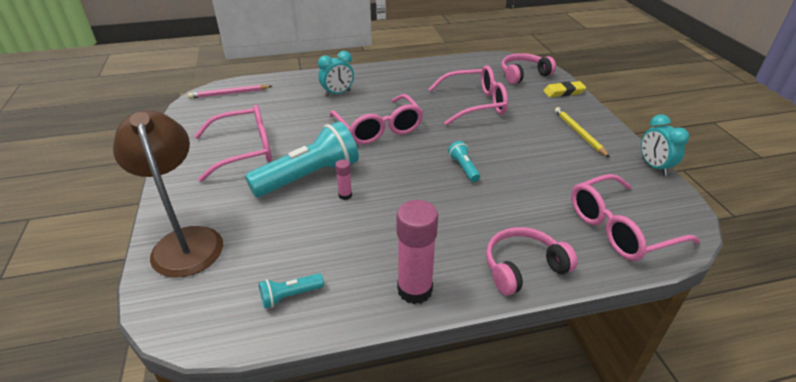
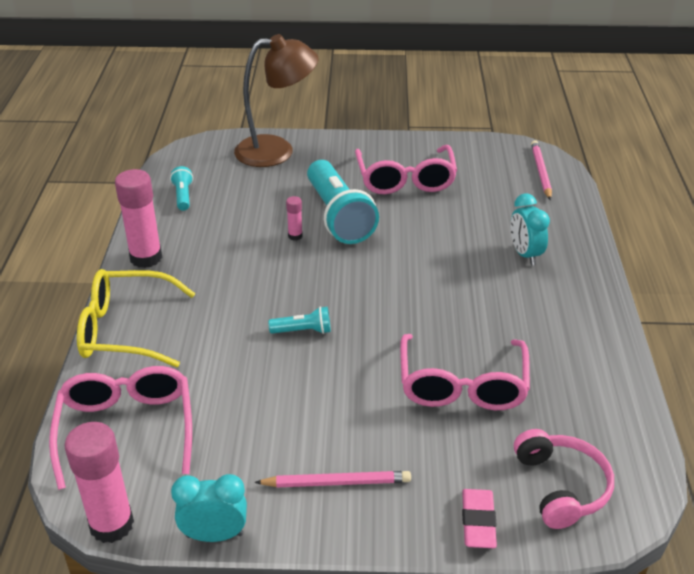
camera: 105 degrees right, 0 degrees up
(379, 129) = (419, 277): pink glasses -> none
(523, 268) = (125, 330): pink headphones -> yellow glasses
(563, 92) = (478, 522): yellow eraser -> pink eraser
(579, 133) = (336, 482): yellow pencil -> pink pencil
(692, 209) = (111, 524): none -> pink glue stick

